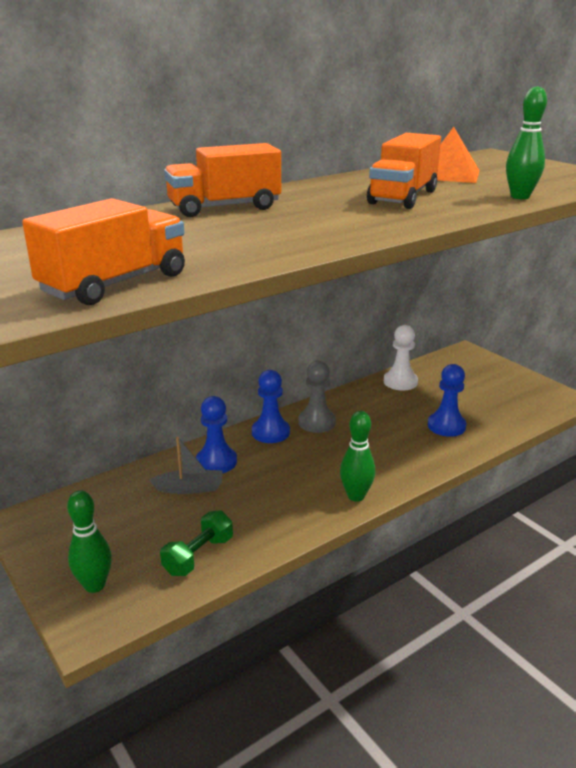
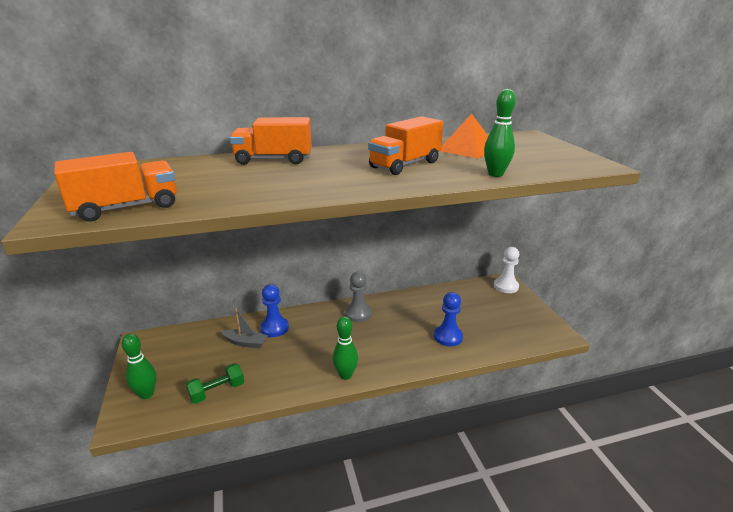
camera: 20 degrees right, 0 degrees up
(270, 432) = (323, 315): blue pawn -> none
(400, 382) = (438, 295): white pawn -> white pawn (506, 286)

